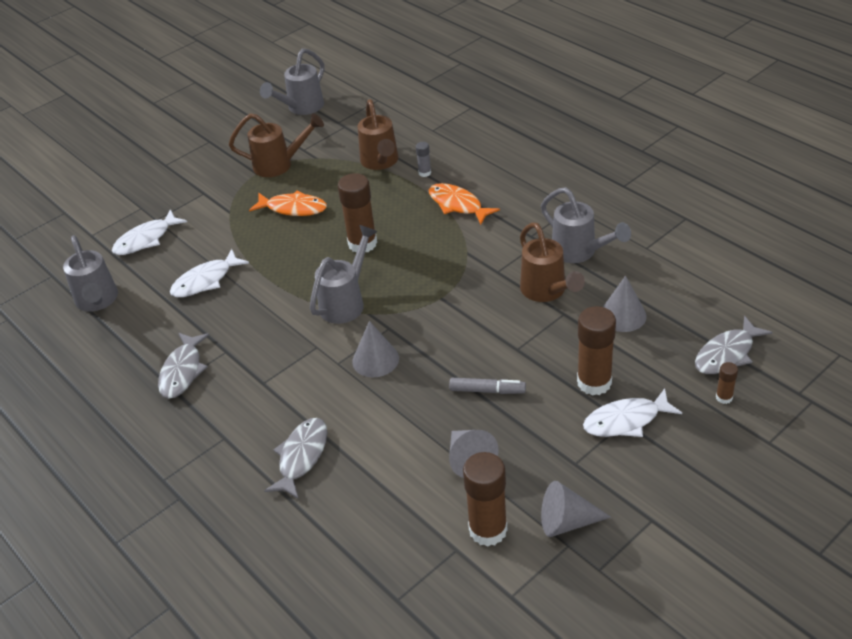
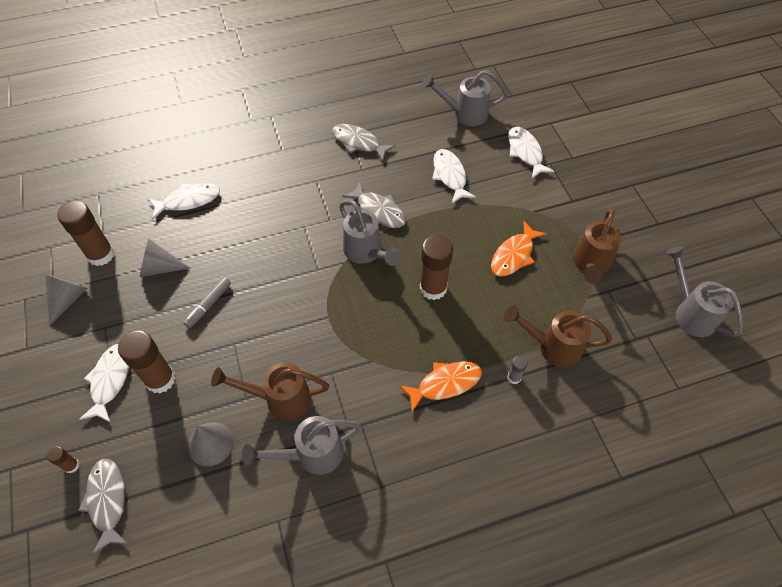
camera: 110 degrees right, 15 degrees up
(301, 457) = (235, 182): grey fish -> grey fish (379, 210)
(355, 488) = (188, 201): none -> white fish
(375, 360) = (291, 249): grey cone -> none

